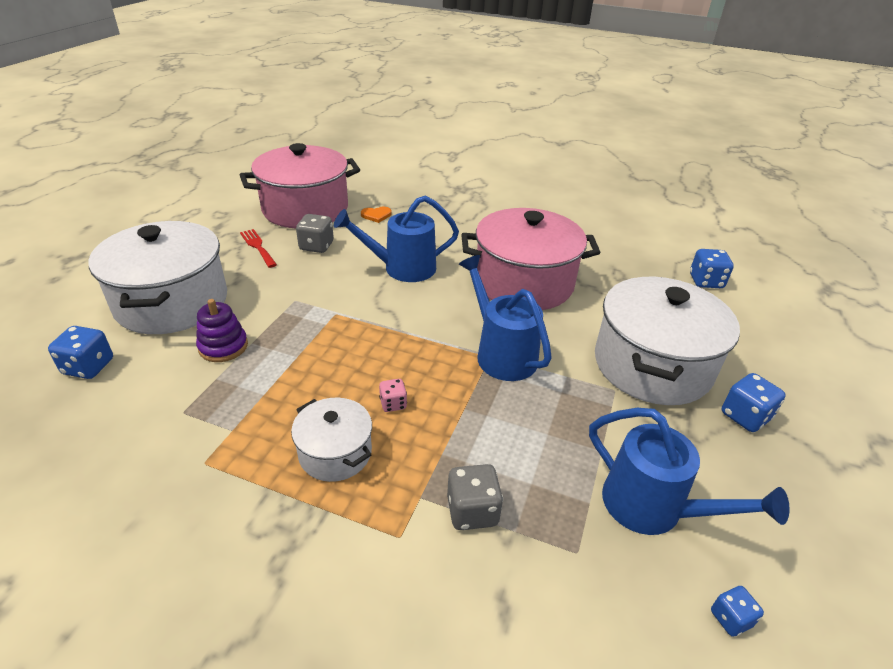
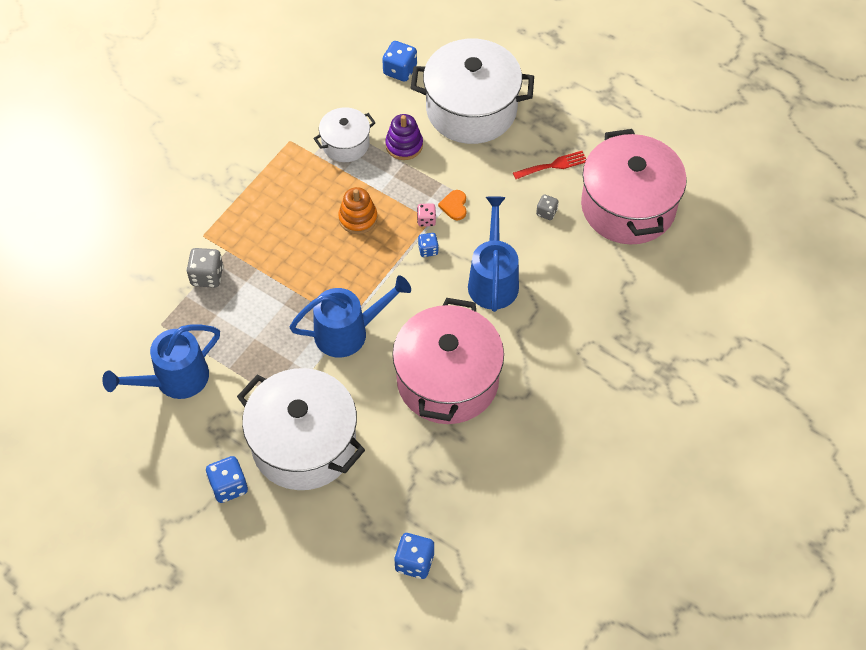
camera: 105 degrees right, 20 degrees up
(316, 246) = (546, 212): grey dice -> grey dice, size x0.60
(335, 453) = (276, 208): white pot -> white pot (345, 144)
(341, 369) = (358, 218): none -> orange stacking toy
(376, 215) = (605, 271): orange heart -> orange heart (454, 206)
(393, 404) = (312, 247): pink dice -> pink dice (426, 220)
(730, 618) = (95, 387): blue dice -> blue dice (428, 250)

